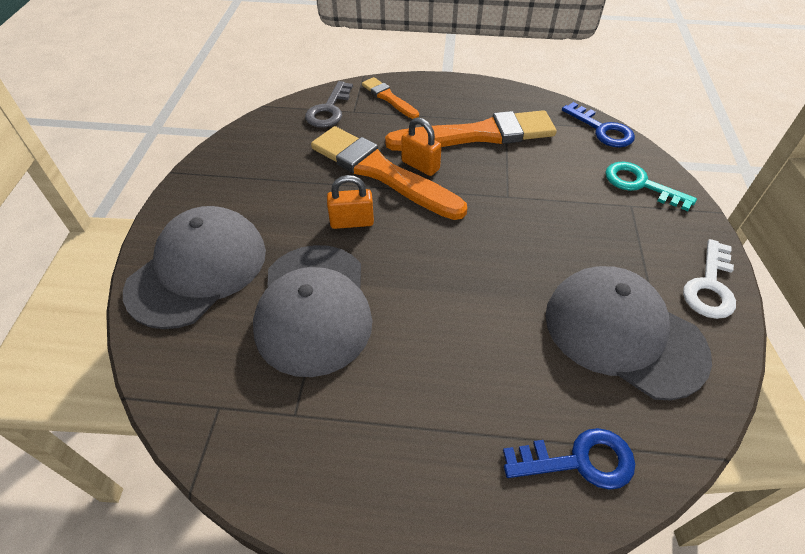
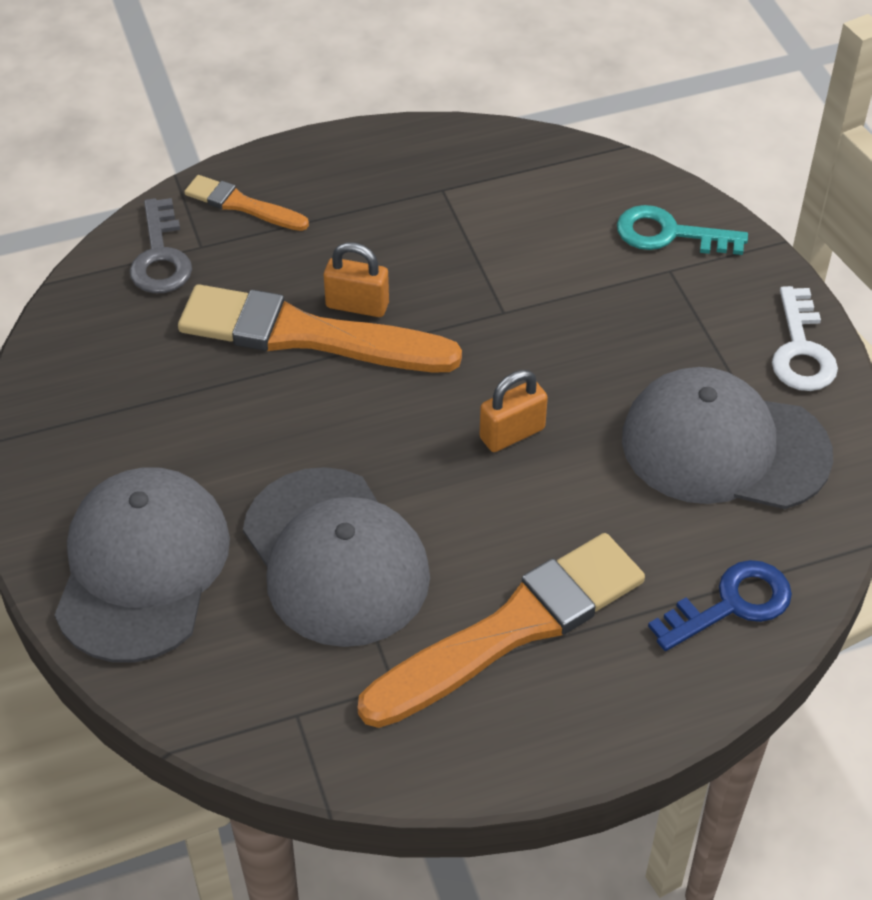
camera: 25 degrees left, 0 degrees up
(352, 222) = (311, 424): orange padlock -> orange padlock (512, 433)
(478, 135) = (413, 227): orange brush -> orange brush (512, 629)
(602, 129) = (584, 161): blue key -> none

